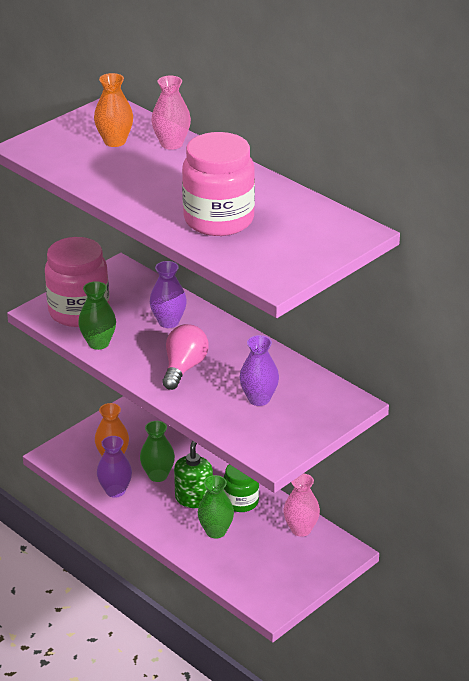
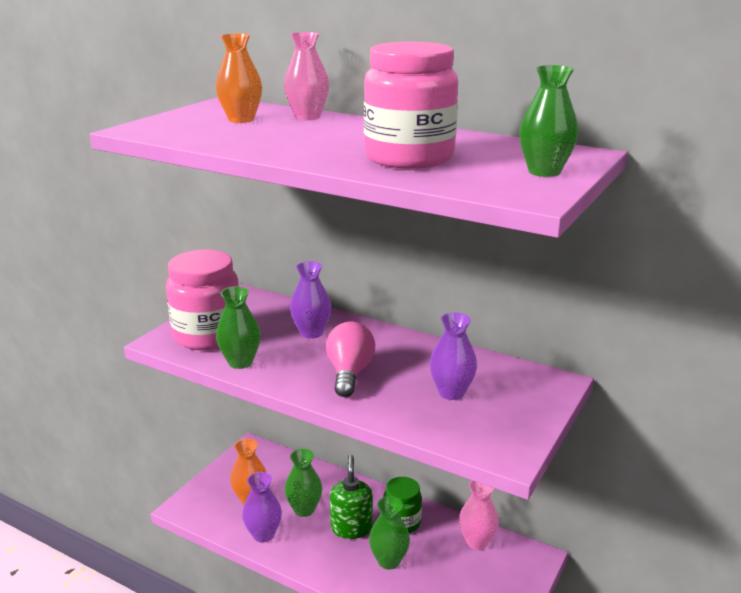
camera: 15 degrees left, 10 degrees down
(307, 253) = (544, 172): none -> green vase

